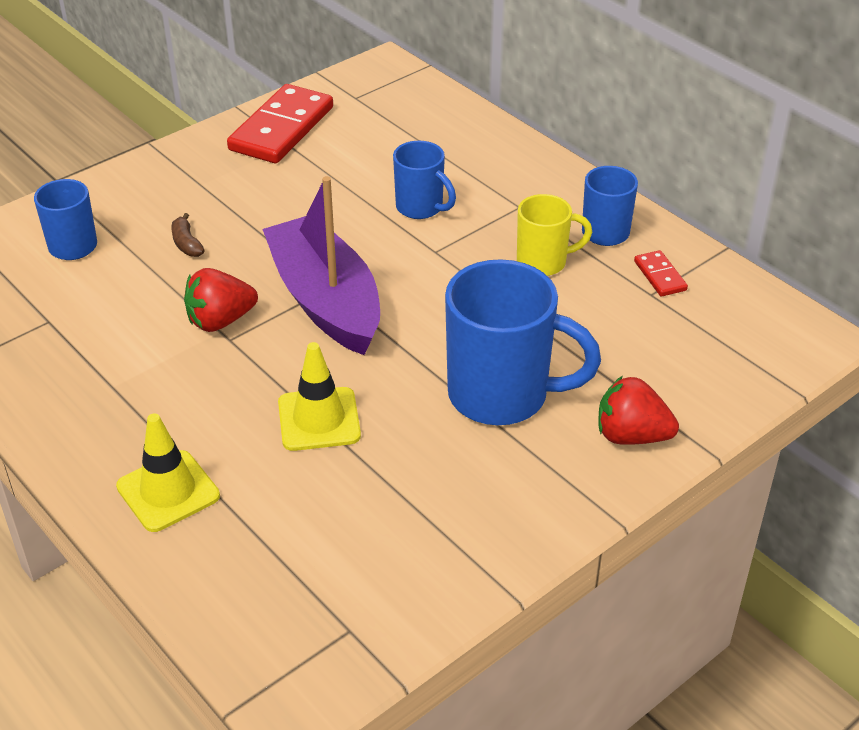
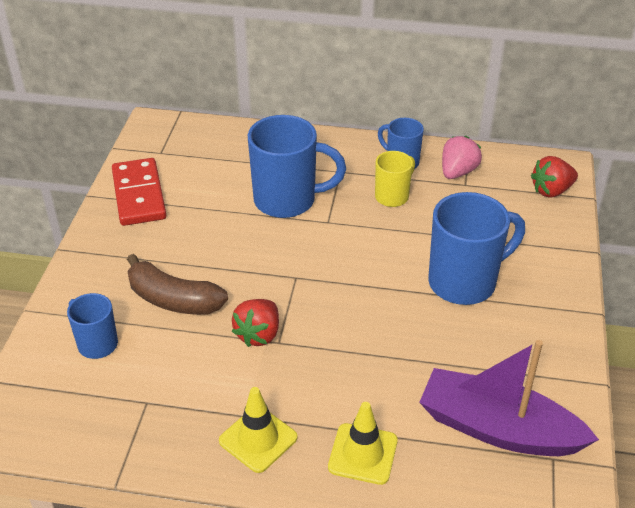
camera: 40 degrees left, 0 degrees up
(186, 243) = (173, 299): brown banana -> brown banana, size x2.28
(319, 419) = (390, 356): yellow traffic cone -> yellow traffic cone (258, 439)
(326, 301) = (305, 286): purple boat -> purple boat (498, 429)
(421, 208) = (287, 200): blue mug -> blue mug, size x1.80
(631, 436) = (548, 265): red strawberry -> red strawberry (551, 191)
(660, 276) = (457, 172): red domino -> pink strawberry

